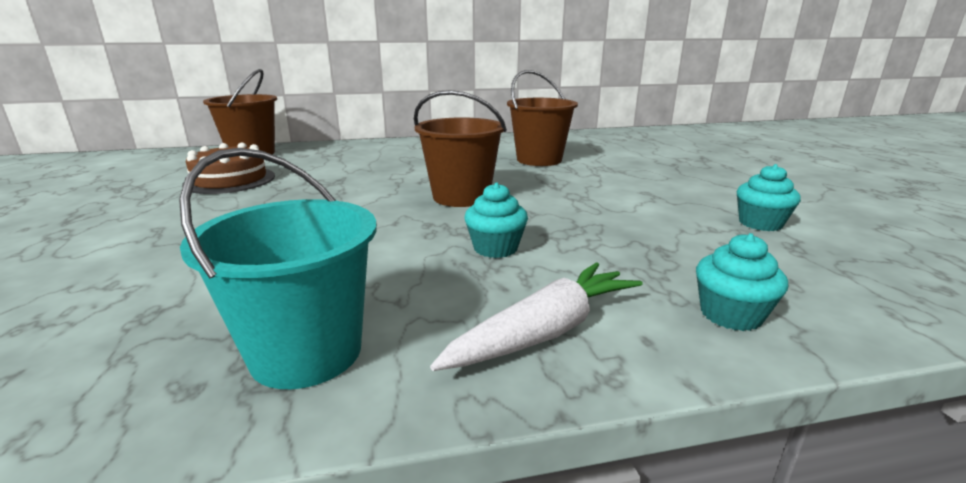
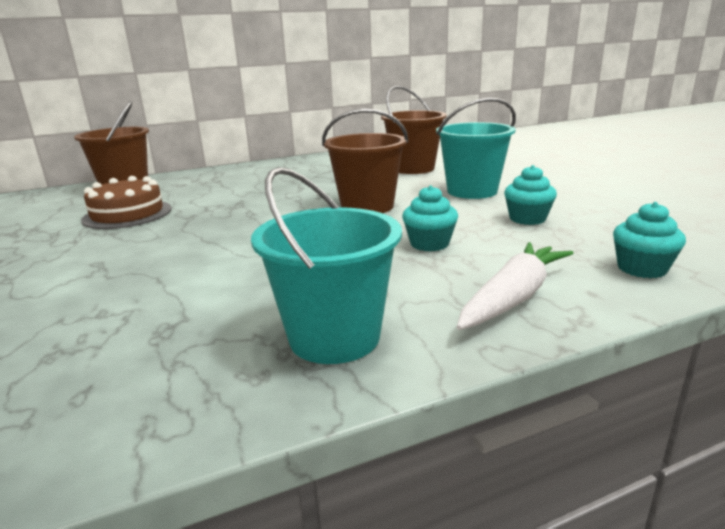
camera: 10 degrees left, 0 degrees up
(584, 191) = (472, 191): none -> turquoise bucket
(760, 223) = (628, 202): turquoise cupcake -> turquoise cupcake (527, 219)

